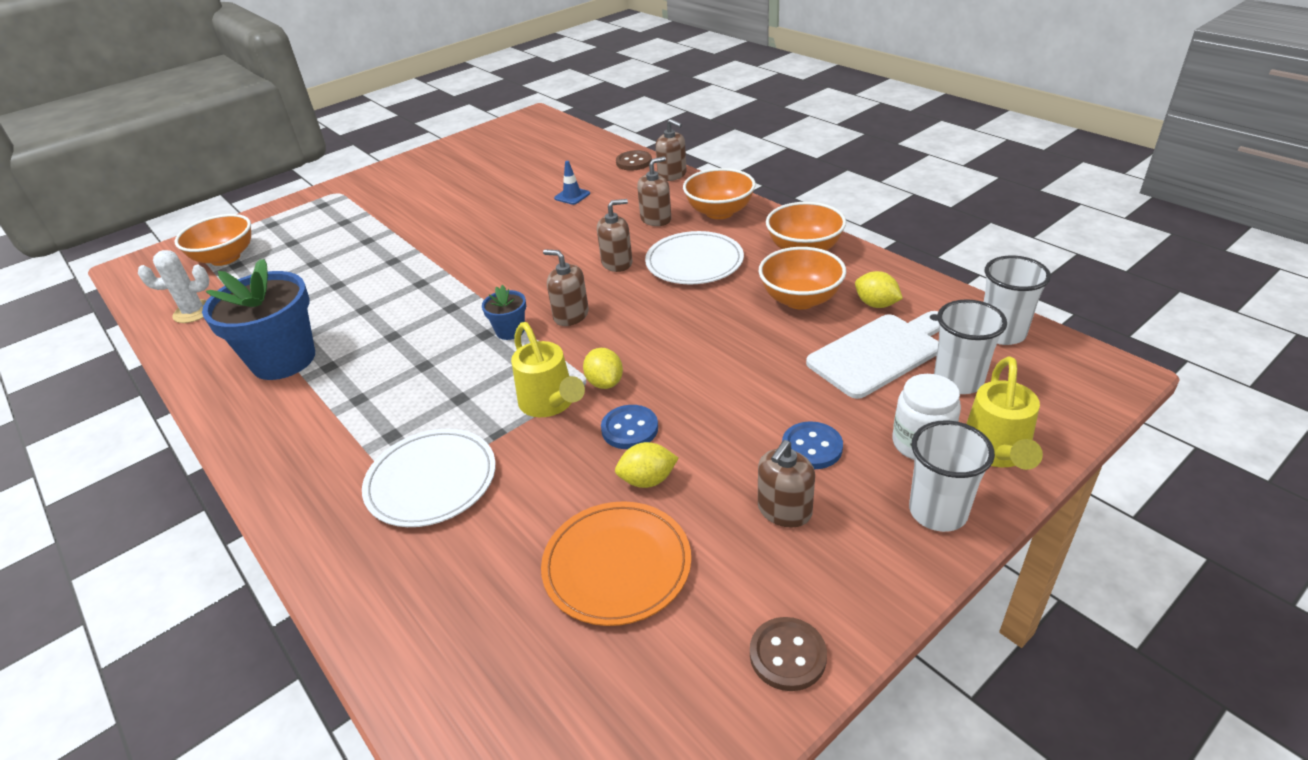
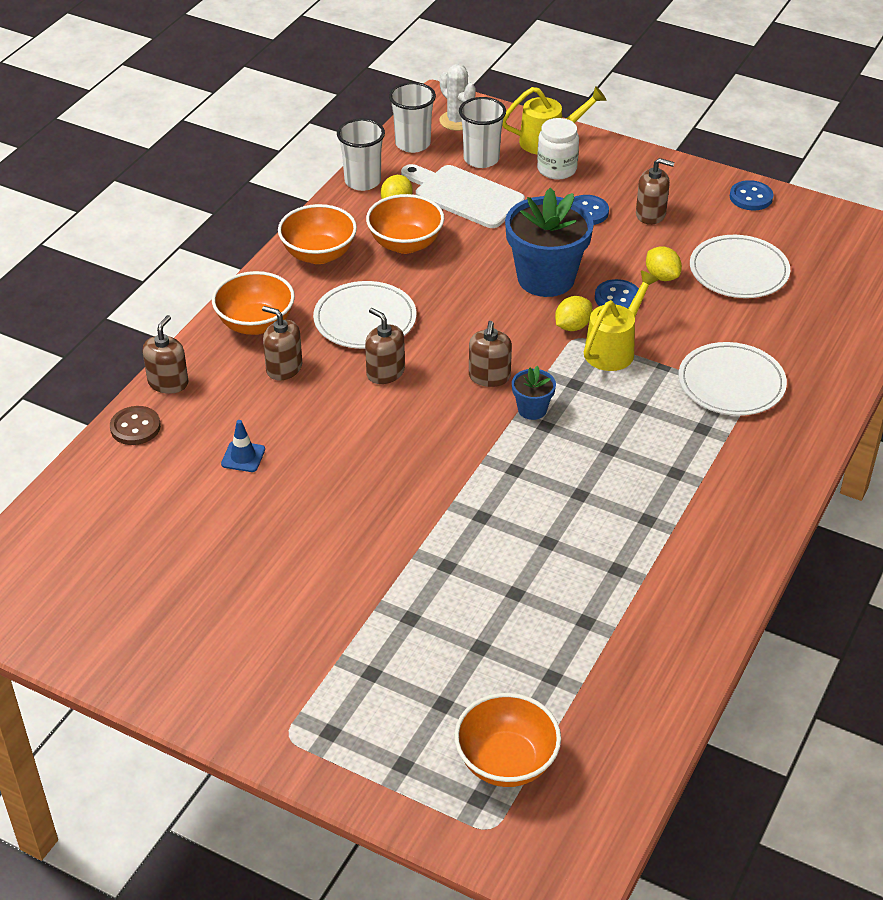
camera: 115 degrees left, 5 degrees up
(193, 312) = (627, 709): white cactus -> white cactus (457, 121)
(283, 360) = (658, 562): blue flower pot -> blue flower pot (546, 278)
(617, 565) = (739, 271): orange plate -> white plate
(787, 655) = (751, 197): brown button -> blue button
(938, 512) = (614, 159): white cup -> white cup (362, 181)

